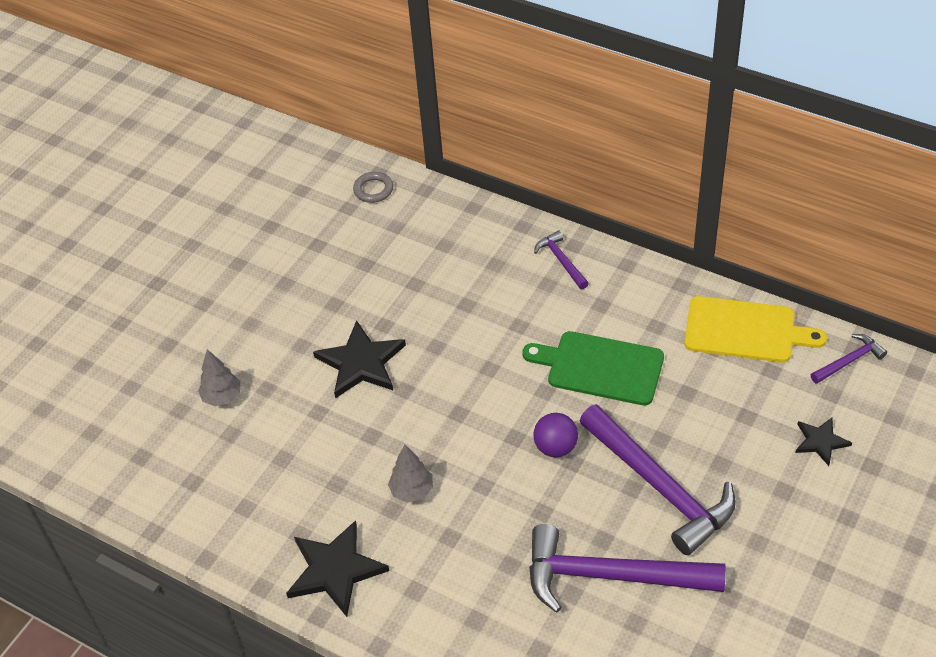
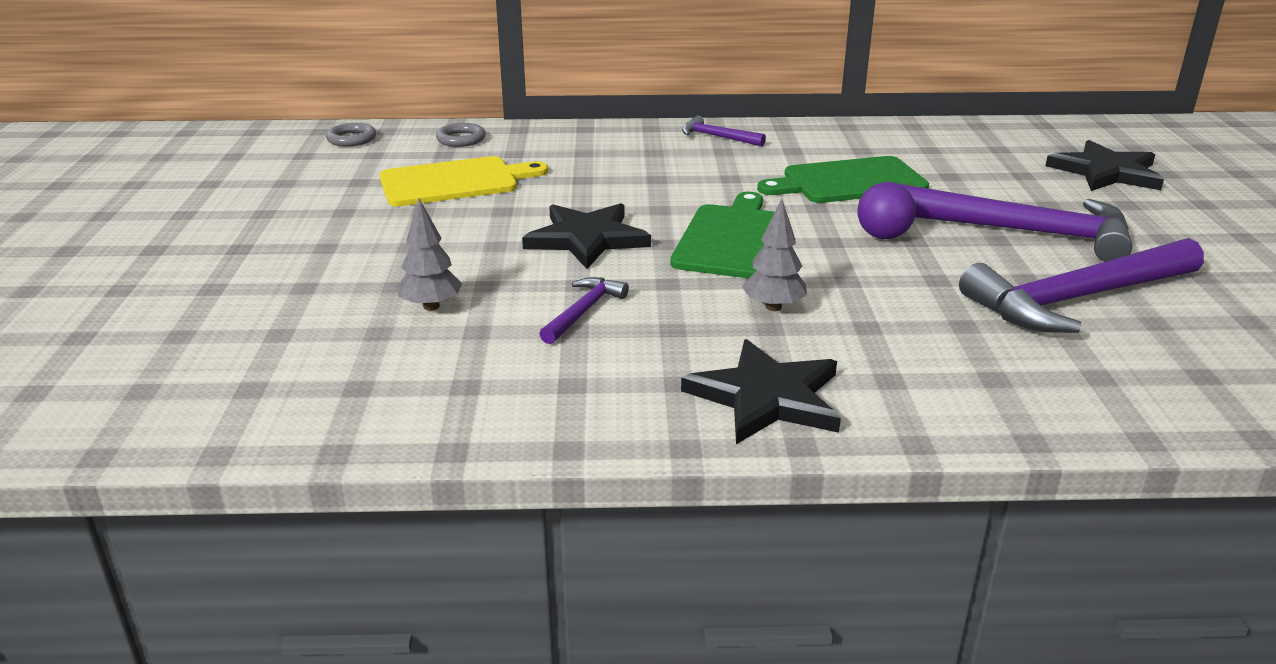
camera: 35 degrees left, 20 degrees down
(301, 160) = (352, 139): none -> grey ring
(452, 405) = (732, 239): none -> green cutting board
(745, 331) = (942, 135): yellow cutting board -> yellow cutting board (455, 182)
(820, 442) = (1106, 172): black star -> black star, size x1.75
(849, 361) = (1050, 130): purple hammer -> purple hammer (584, 311)

